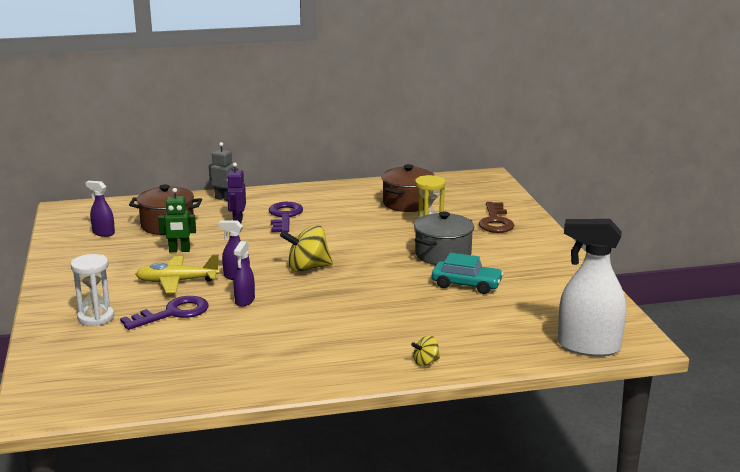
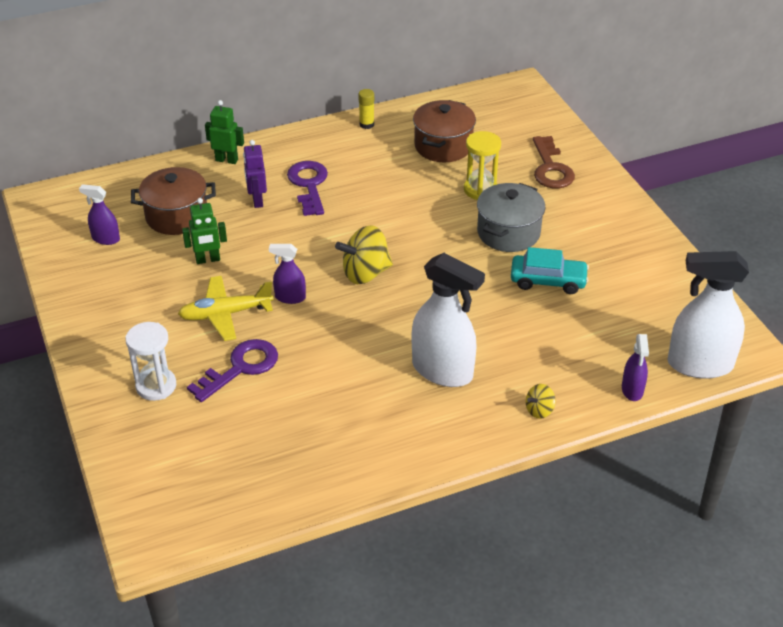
camera: 10 degrees left, 20 degrees up
(224, 199) = (227, 160): grey robot -> green robot
(244, 300) = (313, 337): purple spray bottle -> purple spray bottle (632, 390)
(348, 188) = (366, 124): none -> yellow glue stick
(348, 330) = (442, 371): none -> white spray bottle

